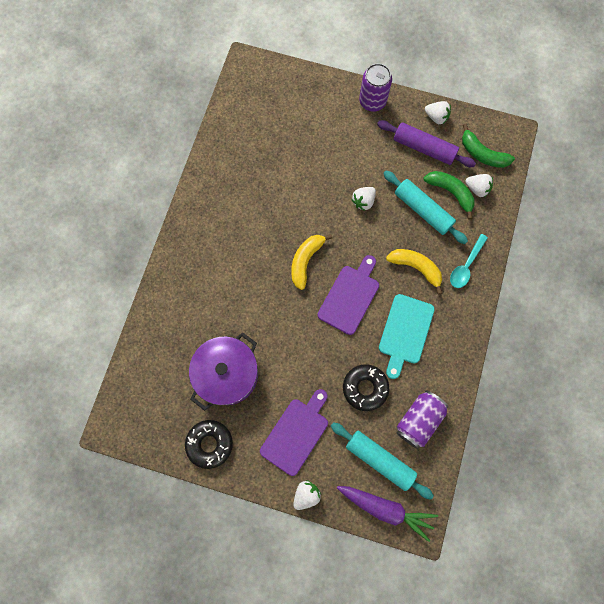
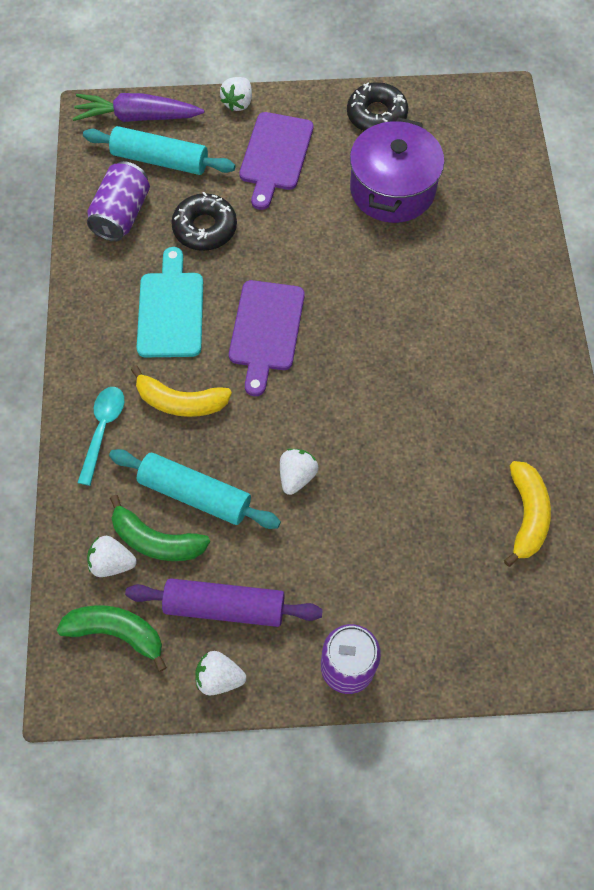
camera: 160 degrees right, 10 degrees down
(306, 261) = (350, 357): yellow banana -> yellow banana (526, 515)

